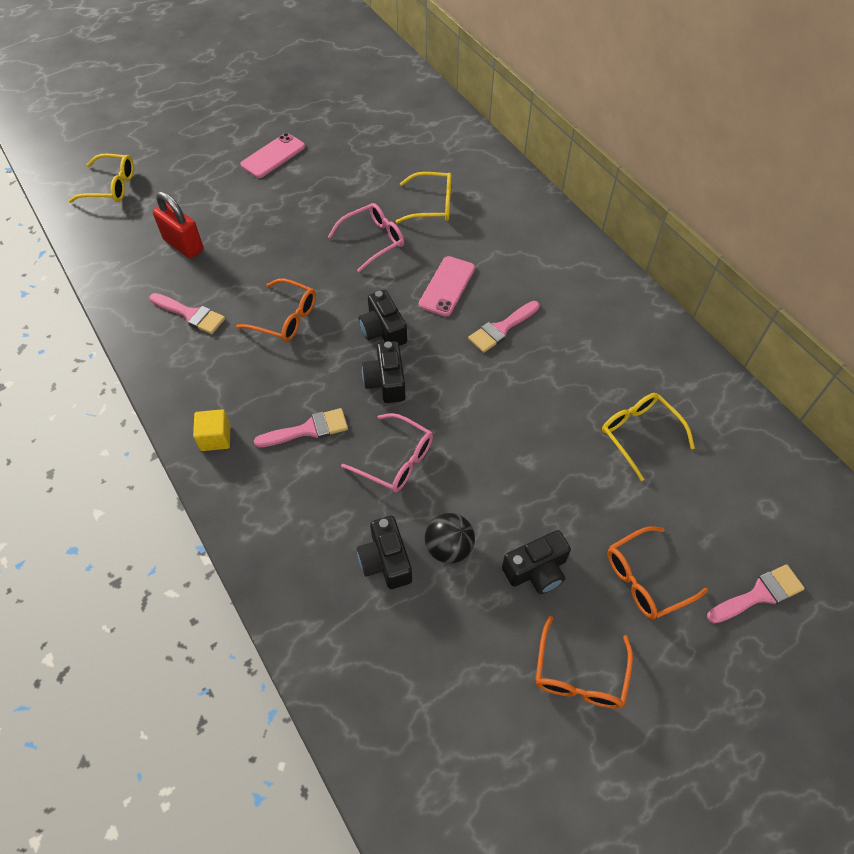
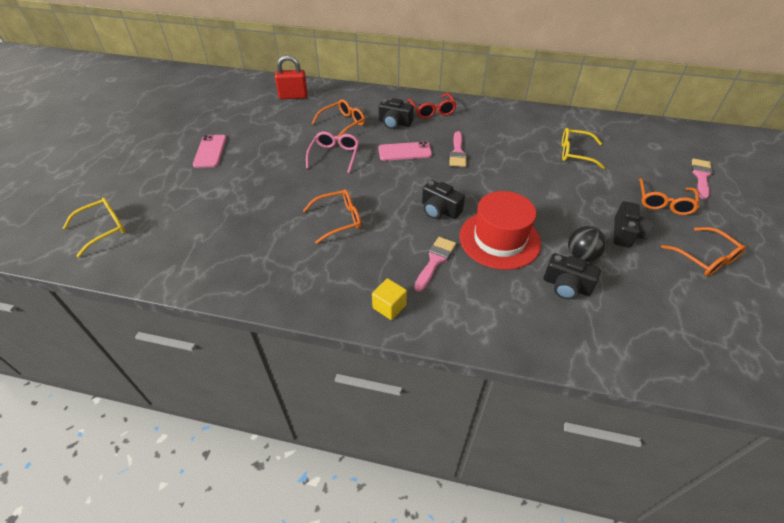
camera: 45 degrees left, 10 degrees down
(183, 245) = (212, 227): red padlock -> red padlock (293, 96)
(191, 314) = (274, 258): pink brush -> none
(383, 330) = (402, 189): black camera -> black camera (394, 123)
(396, 460) = (499, 239): pink glasses -> red hat
(432, 205) = (343, 124): yellow glasses -> orange glasses
(447, 286) = (404, 152): pink phone -> pink phone turned 75 degrees counterclockwise
(552, 254) = (432, 111): none -> red glasses

